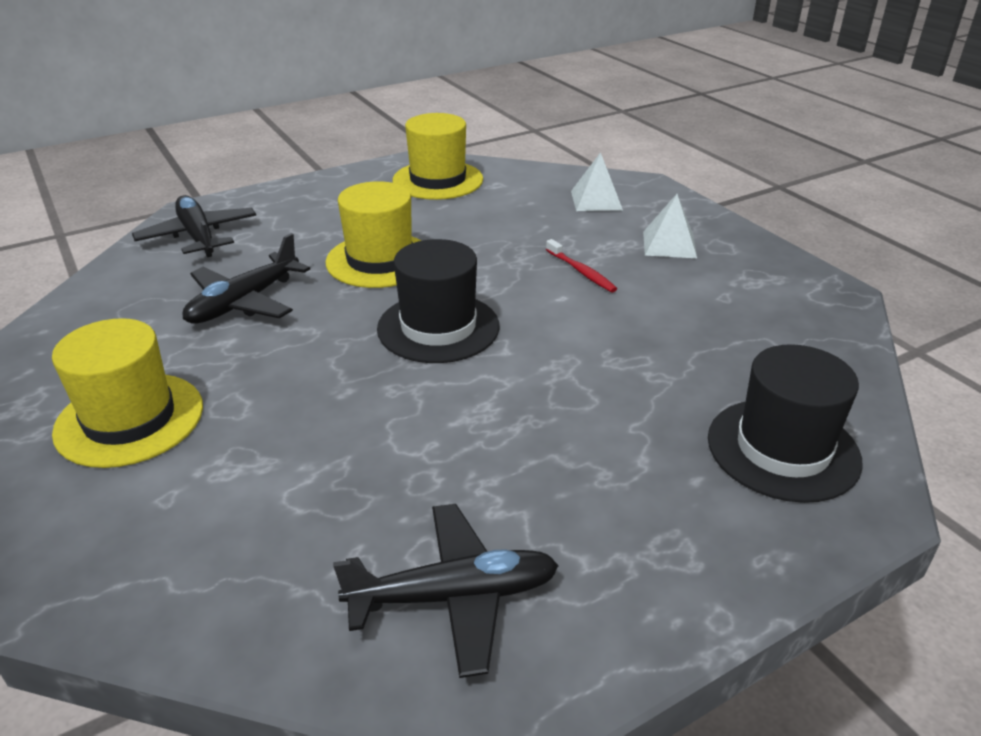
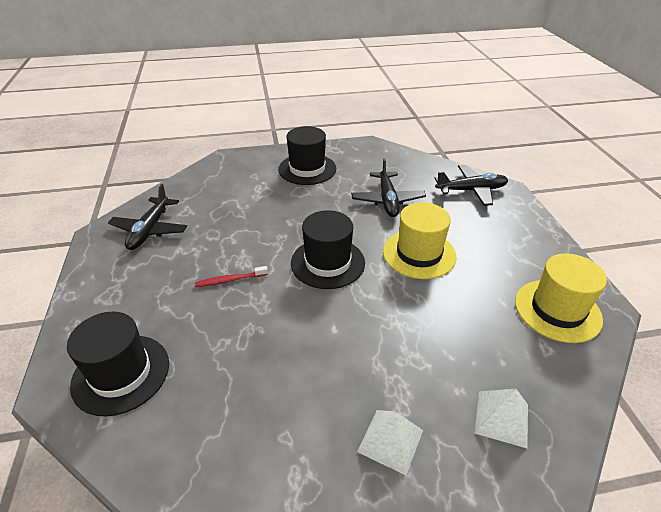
camera: 110 degrees right, 5 degrees up
(130, 419) = (307, 169): yellow hat -> black hat
(244, 302) = (387, 200): black plane -> black plane turned 150 degrees counterclockwise
(581, 272) = (365, 353): red toothbrush -> red toothbrush (230, 280)

